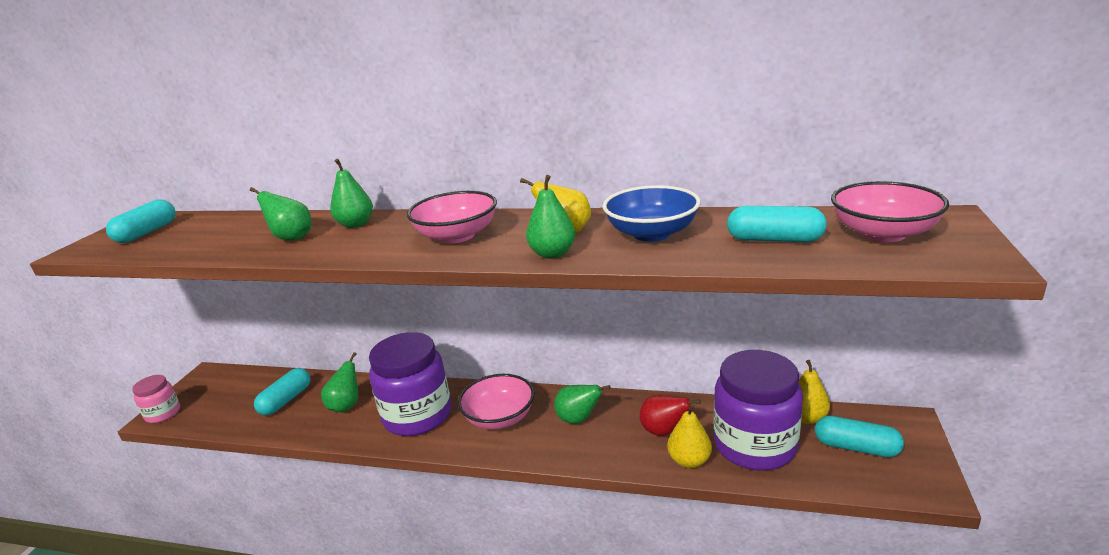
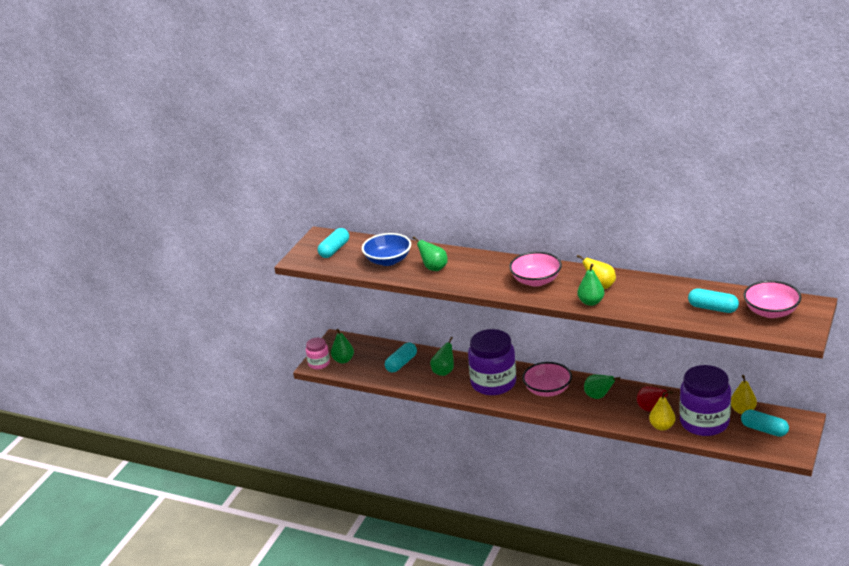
camera: 10 degrees right, 5 degrees up
(356, 224) = (471, 262): green pear -> green pear (343, 360)
(652, 233) = (648, 295): blue bowl -> blue bowl (388, 260)

